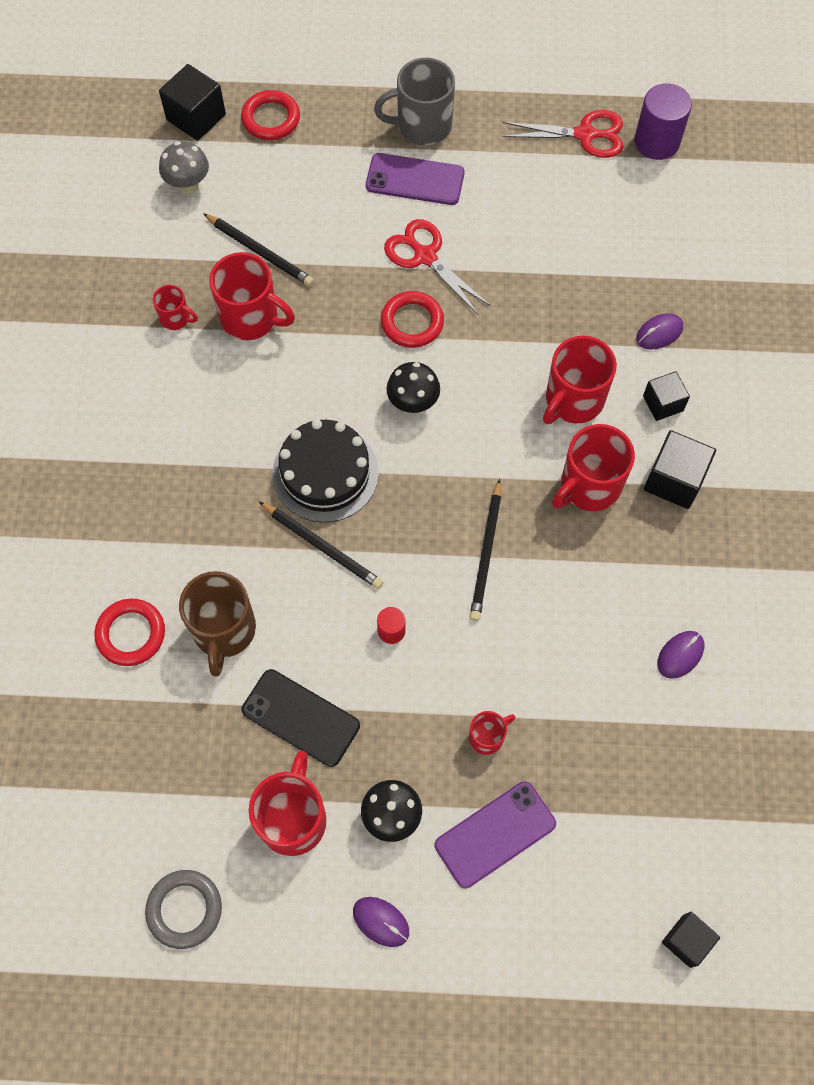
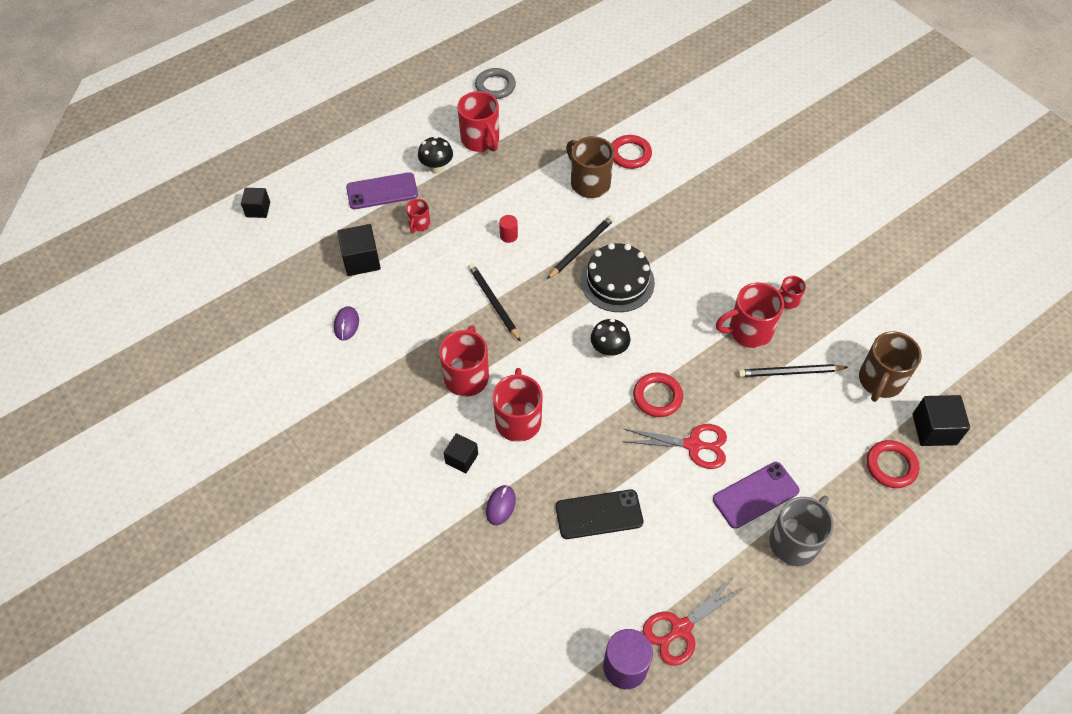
camera: 140 degrees right, 10 degrees down
(188, 185) = (880, 381): grey mushroom -> brown mug
(300, 718) = (516, 175): black phone -> black phone (599, 514)
(322, 546) = (581, 248): black pencil -> black pencil turned 135 degrees clockwise
(381, 922) = (407, 132): purple mouse -> none
(495, 834) = (382, 191): purple phone -> purple phone turned 60 degrees clockwise
(674, 480) = (419, 415): black cube -> black cube (361, 260)

